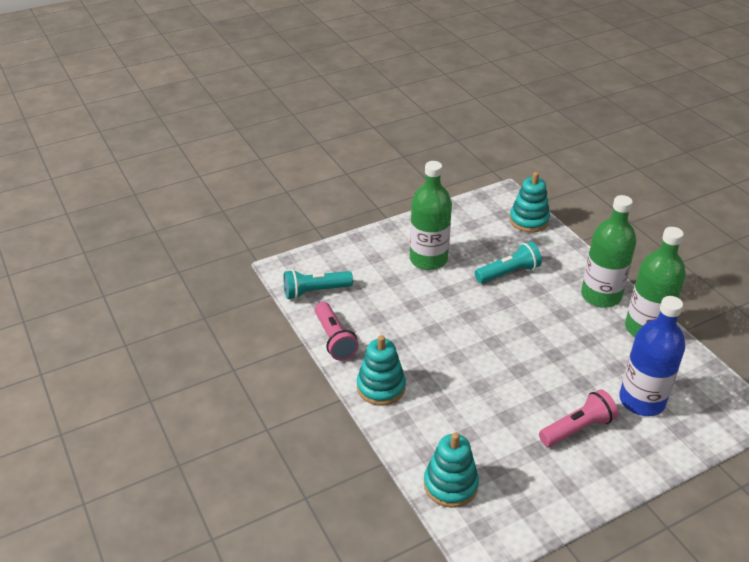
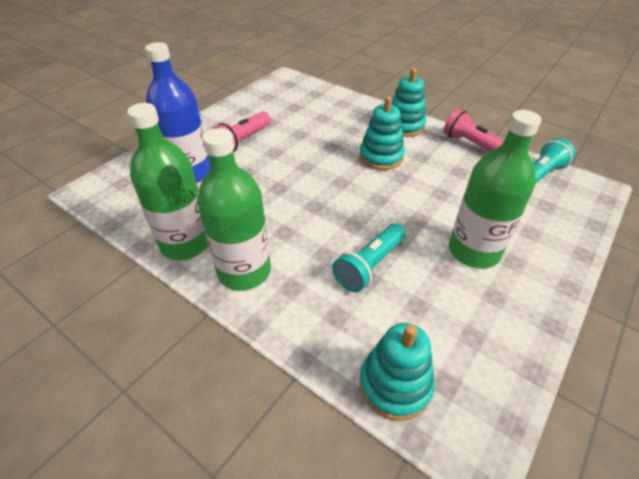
camera: 155 degrees right, 5 degrees up
(450, 485) = (317, 94): turquoise stacking toy -> turquoise stacking toy (381, 157)

